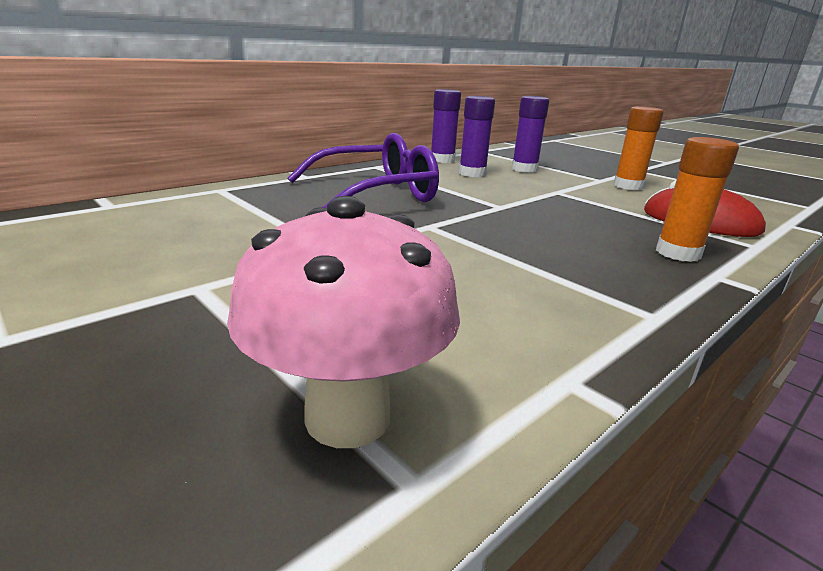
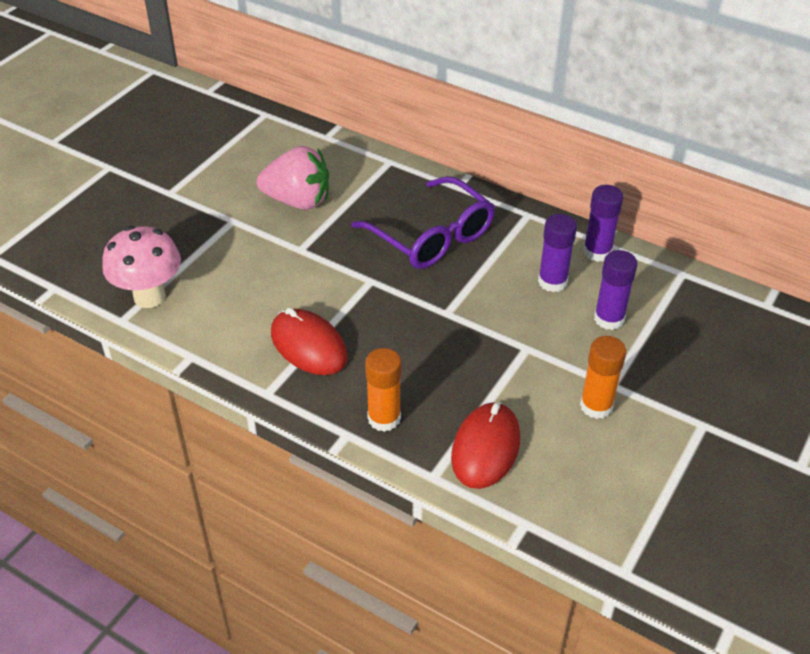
camera: 75 degrees right, 20 degrees up
(222, 237) = (298, 201): none -> pink strawberry
(547, 273) = (308, 345): none -> red mouse

